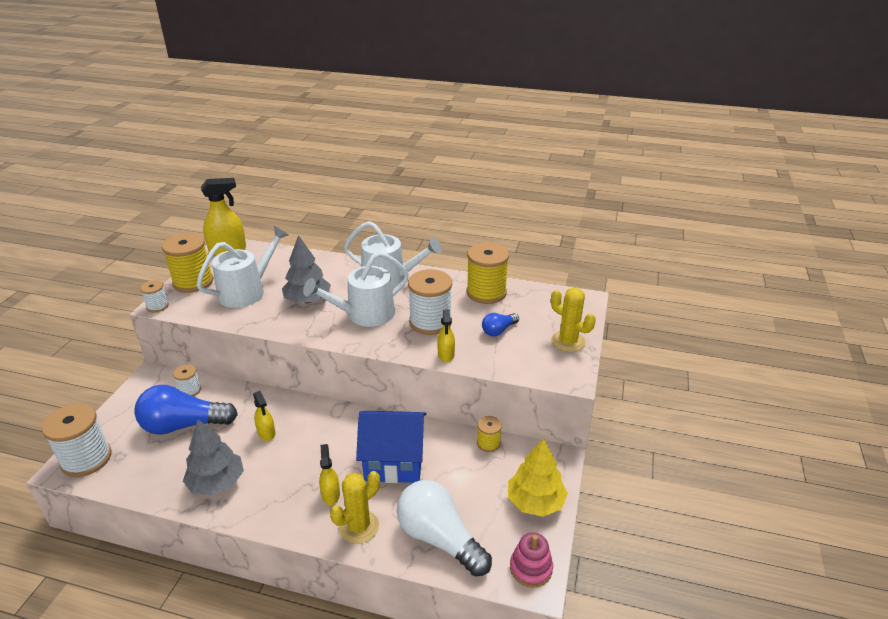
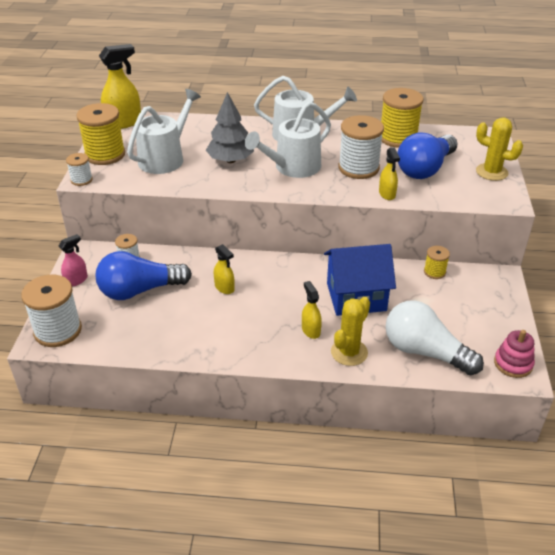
camera: 10 degrees left, 5 degrees up
(130, 406) = (76, 280): none -> pink spray bottle
(217, 483) = (198, 334): grey tree -> none
(498, 330) = (425, 169): blue light bulb -> blue light bulb, size x2.01
(535, 502) = (495, 313): yellow tree -> none

